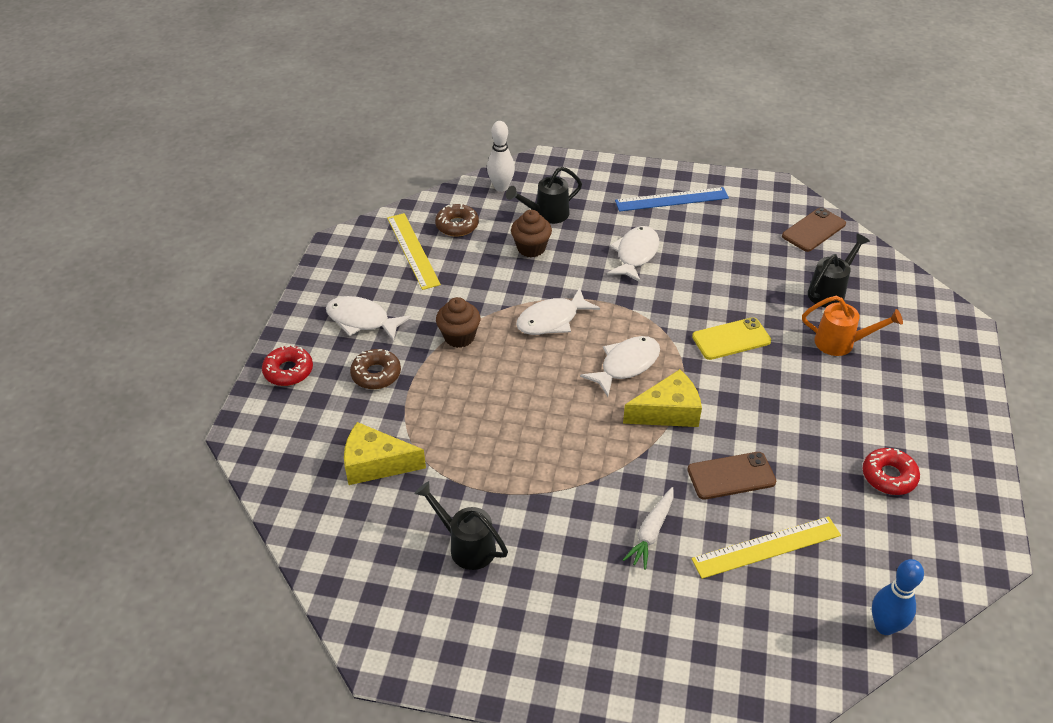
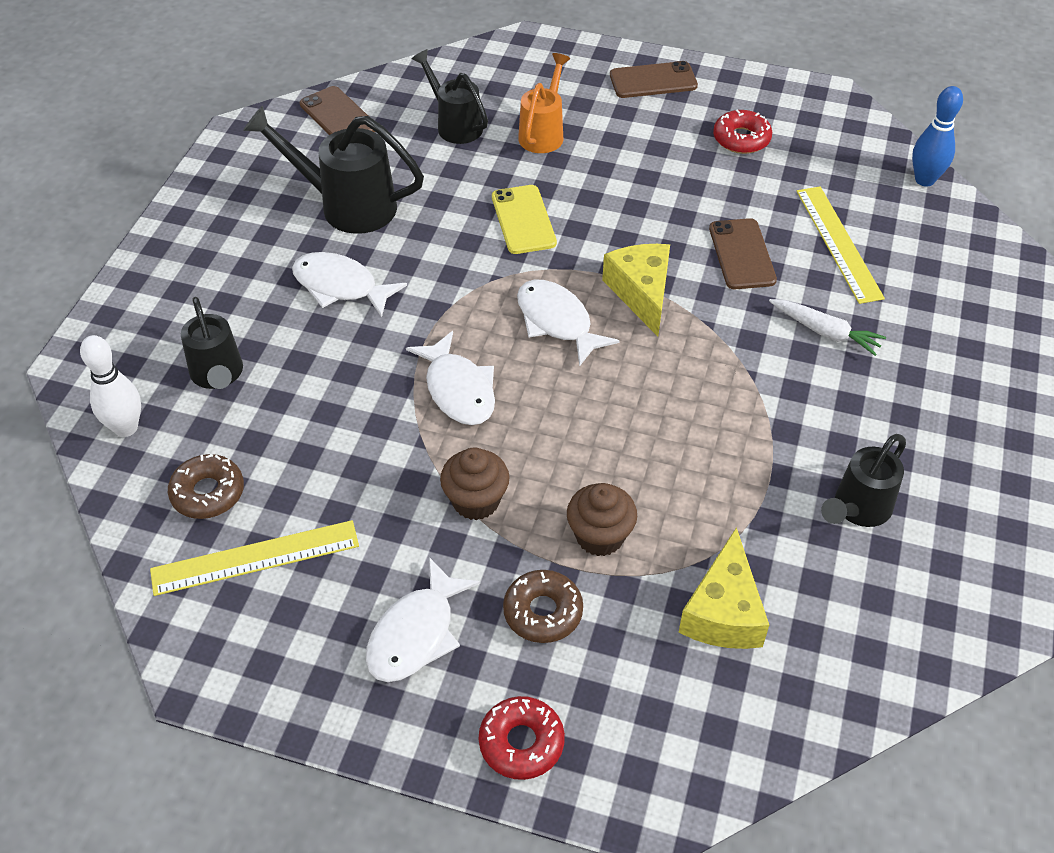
camera: 85 degrees left, 5 degrees up
(531, 248) = (294, 401): brown cupcake -> brown cupcake (600, 536)
(671, 199) = (230, 234): blue ruler -> none
(717, 247) = (347, 205): none -> black watering can
(948, 411) = (653, 80): none -> brown phone

